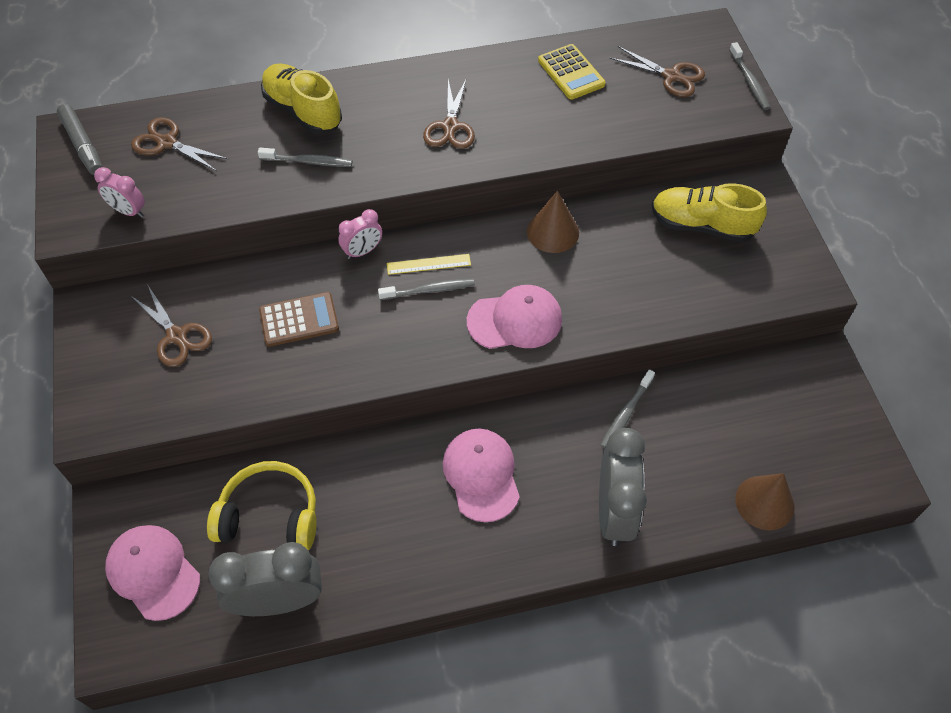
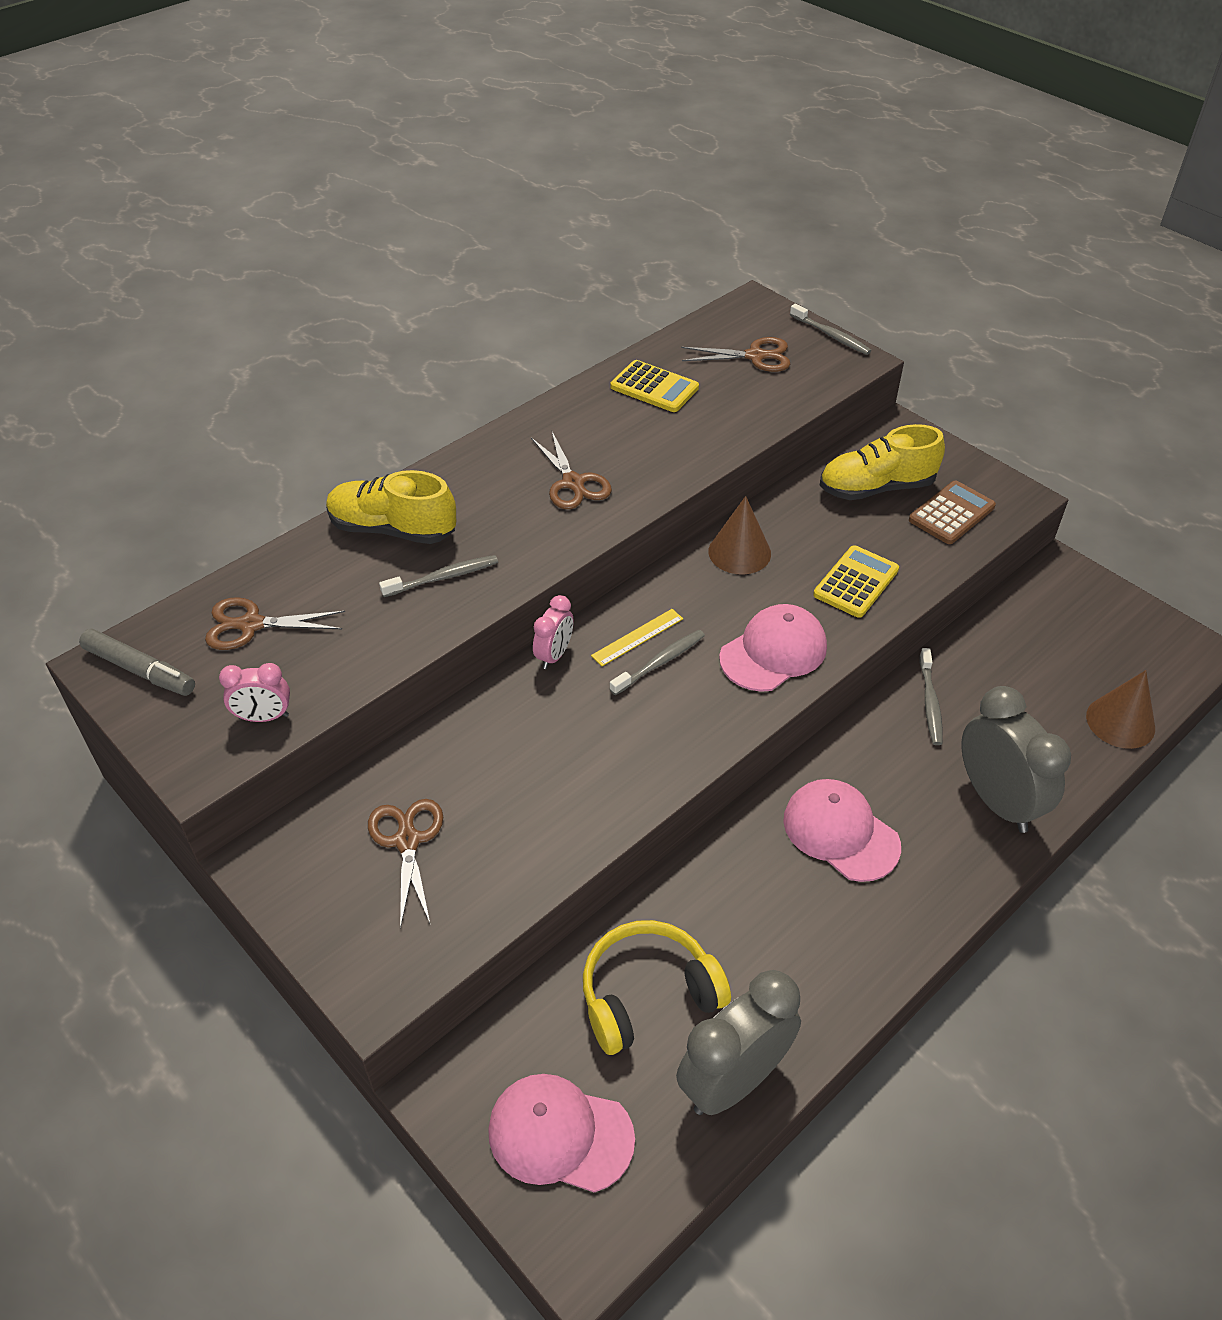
camera: 30 degrees left, 10 degrees down
(177, 336) = (407, 841): brown scissors -> brown scissors turned 120 degrees counterclockwise
(299, 320) = (540, 756): brown calculator -> brown calculator (951, 513)
(621, 295) = (856, 582): none -> yellow calculator

